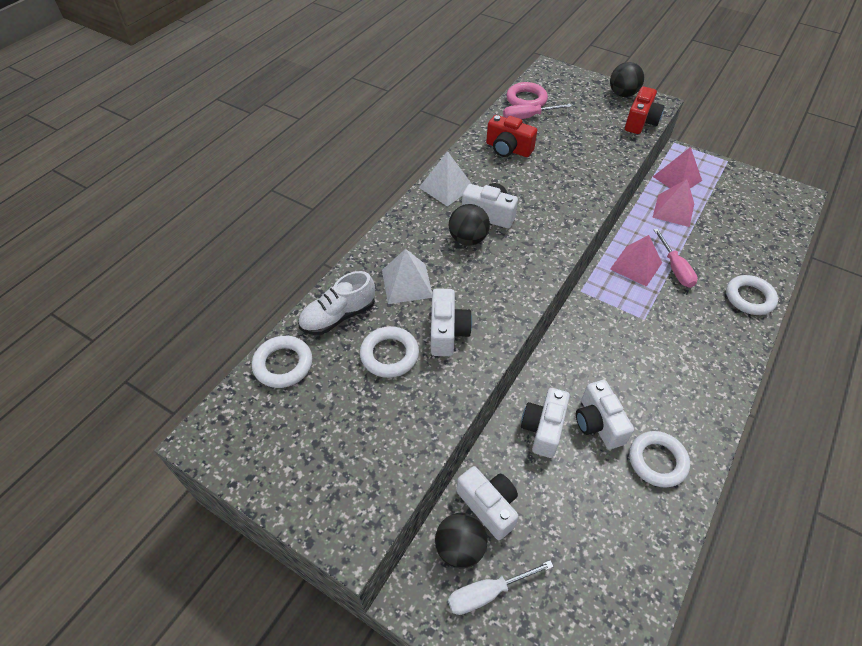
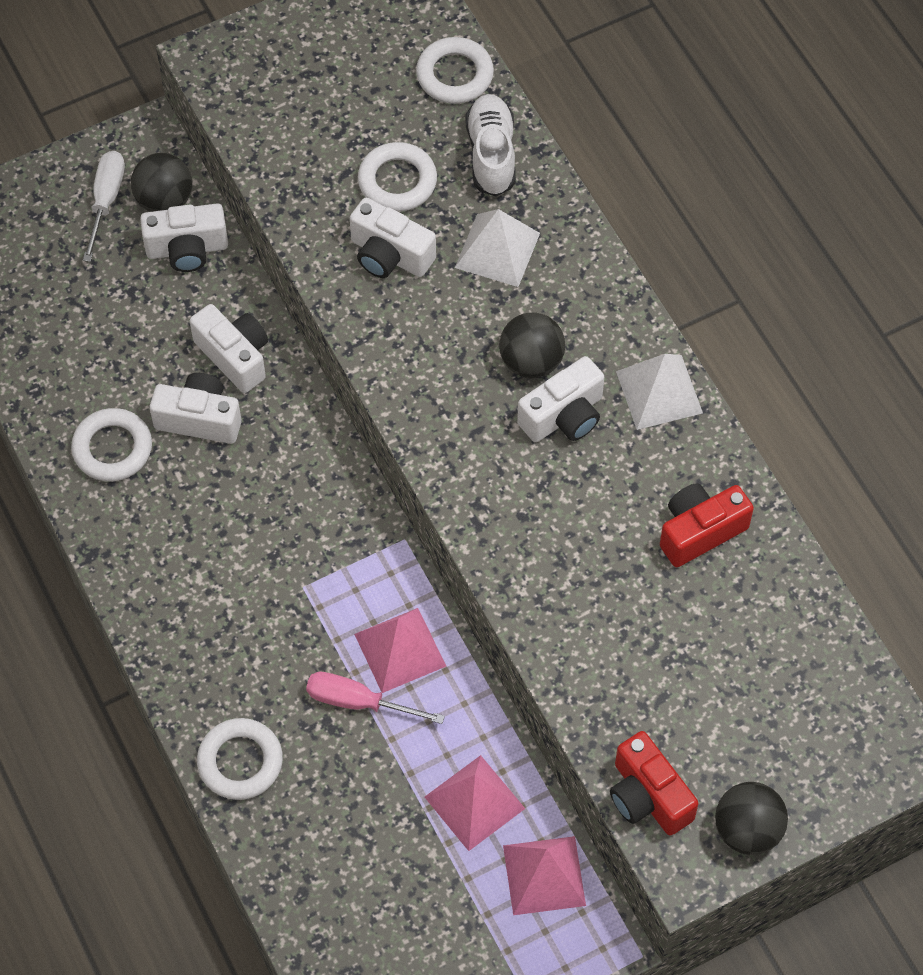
camera: 120 degrees right, 10 degrees up
(526, 100) = (824, 647): pink ring -> none
(528, 117) = (769, 616): pink screwdriver -> none

